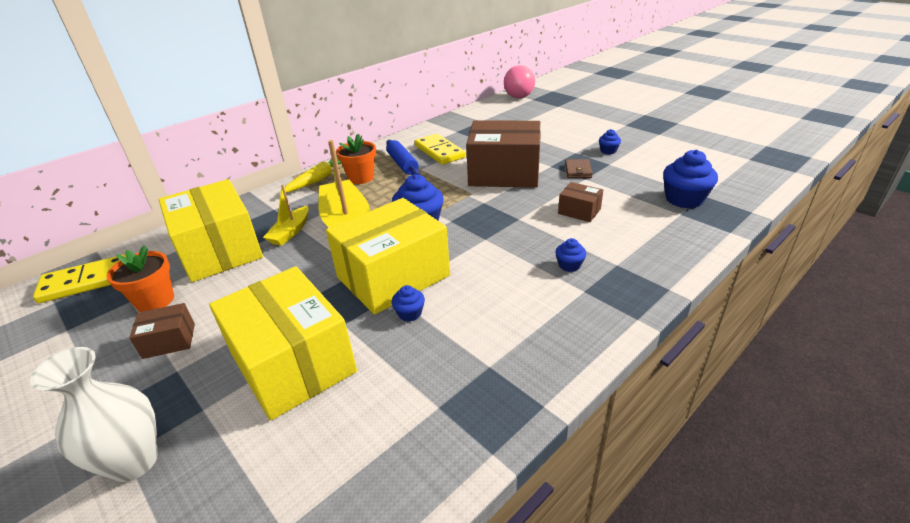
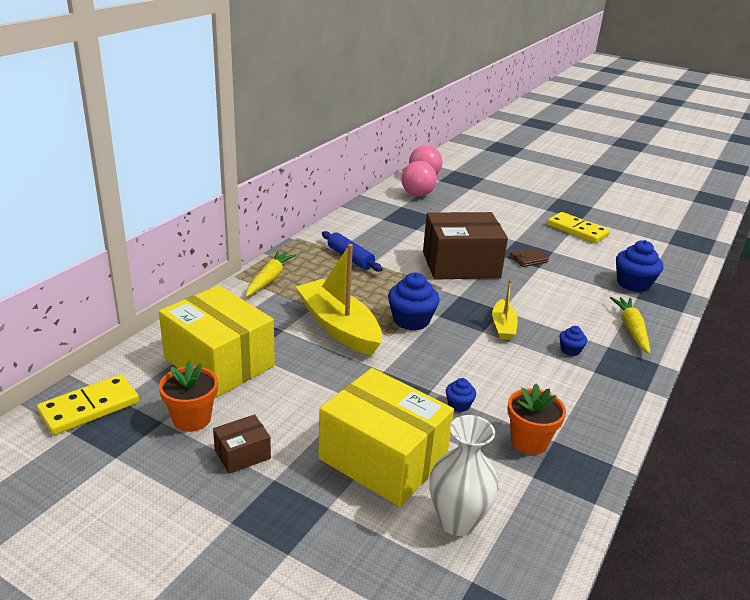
camera: 20 degrees left, 5 degrees down
(134, 462) = (301, 557): white vase -> white vase (457, 521)
(290, 232) = (283, 338): yellow boat -> yellow boat (503, 326)
(361, 178) = (315, 275): orange flower pot -> orange flower pot (529, 441)
(393, 276) = (420, 373): yellow box -> none
(439, 151) = (380, 242): yellow domino -> yellow domino (577, 230)
(503, 111) = (417, 195): none -> pink ball
(578, 171) = (528, 259): brown wallet -> brown wallet turned 75 degrees clockwise
(579, 211) = (551, 300): brown box -> none
(608, 151) = (545, 238): blue cupcake -> none
(655, 248) = (631, 329): none -> yellow carrot

